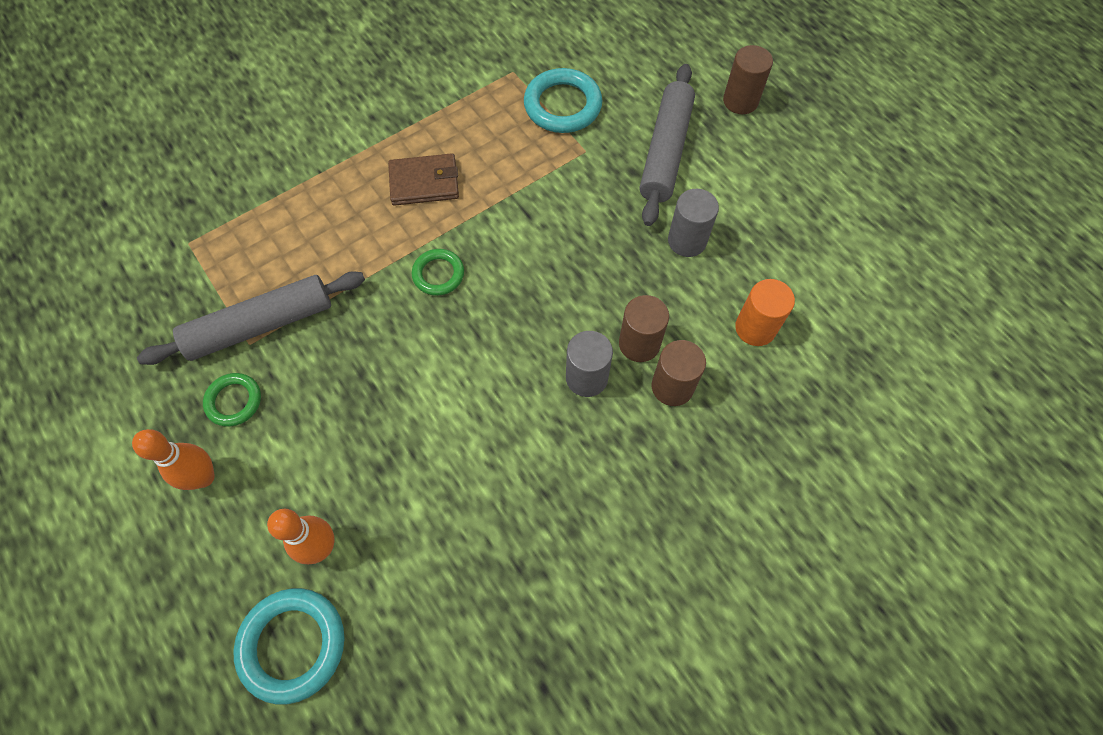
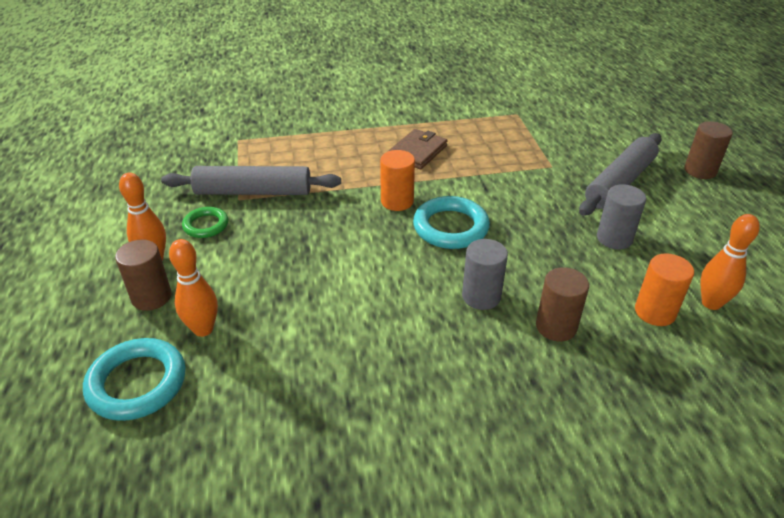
camera: 25 degrees right, 25 degrees down
(424, 182) = (417, 152): brown wallet -> brown wallet turned 75 degrees counterclockwise
(438, 274) = (397, 201): green ring -> orange cylinder
(562, 105) = (546, 139): turquoise ring -> turquoise ring (450, 227)
(639, 344) = (539, 289): brown cylinder -> brown cylinder (151, 297)
(801, 294) = (711, 303): none -> orange bowling pin

